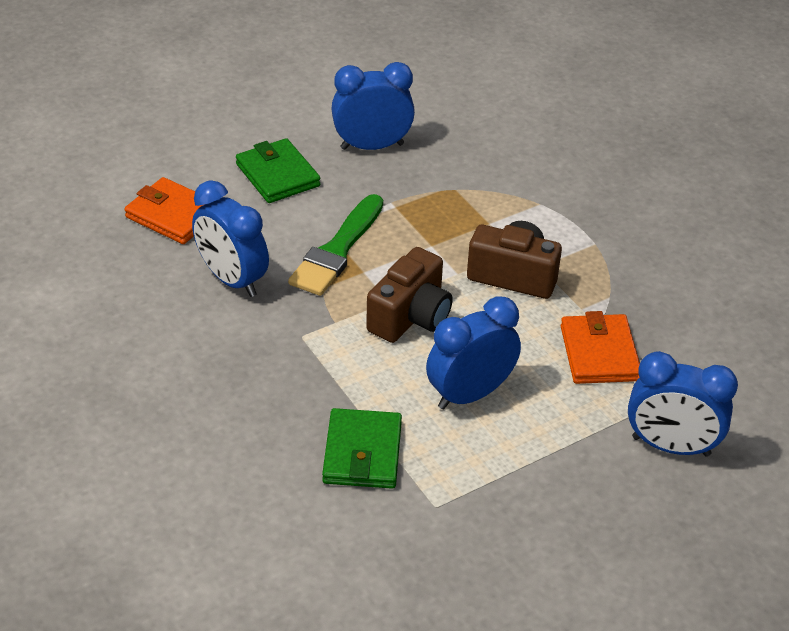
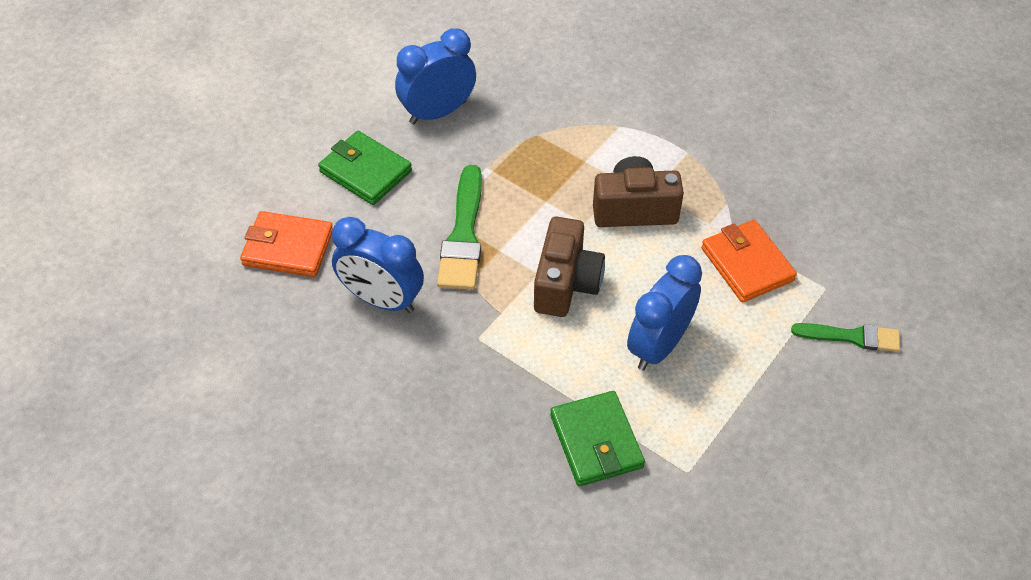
camera: 20 degrees left, 10 degrees up
(670, 446) = (851, 337): blue clock -> green brush

